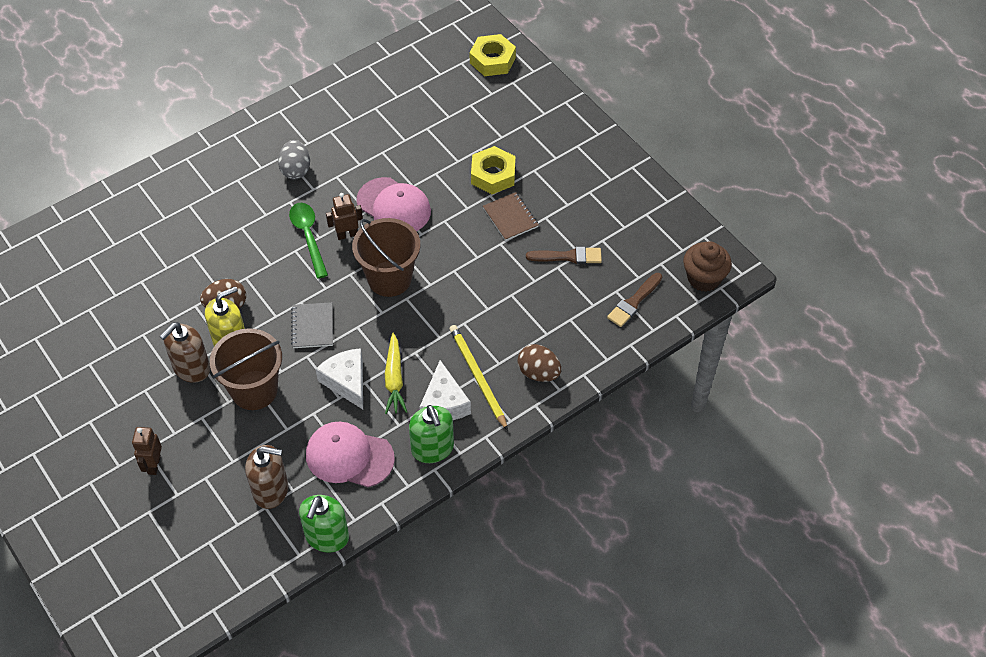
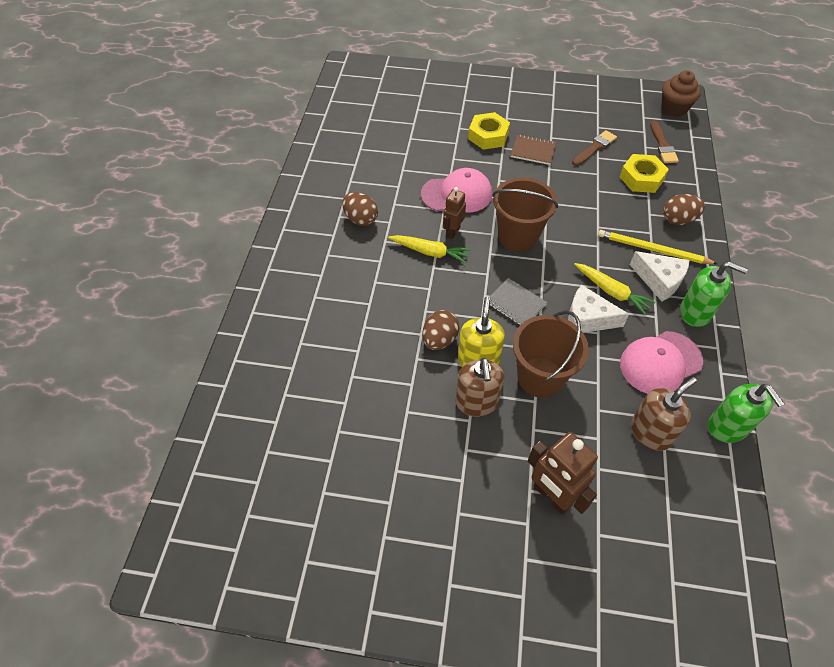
camera: 45 degrees left, 0 degrees up
(154, 465) = (551, 496): brown robot -> brown robot, size x1.64
(296, 170) = (360, 219): grey egg -> brown egg
(308, 237) = (430, 252): green spoon -> yellow carrot
(492, 60) = (394, 78): yellow nut -> yellow nut (641, 178)

